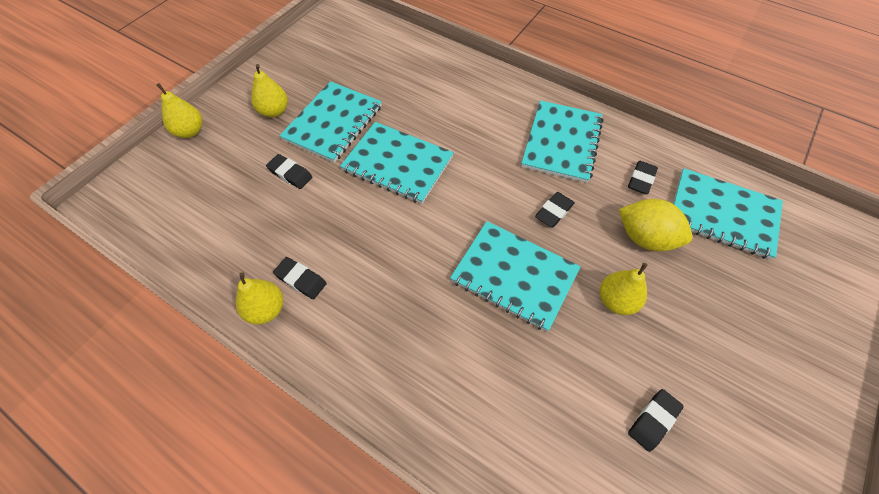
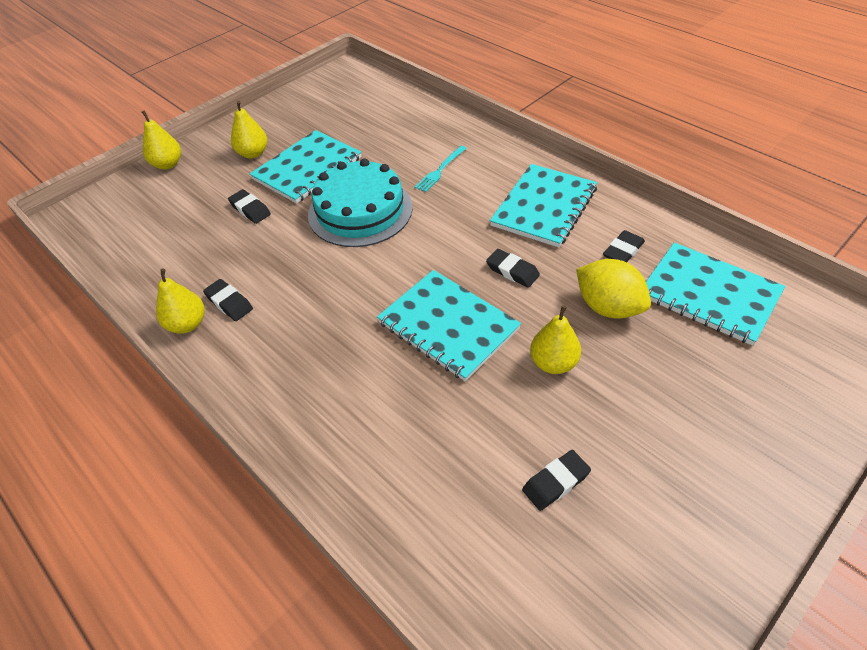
camera: 15 degrees right, 10 degrees down
(397, 164) = (360, 211): turquoise notebook -> turquoise cake
(458, 113) = (440, 170): none -> turquoise fork
(554, 212) = (512, 271): black eraser -> black eraser turned 75 degrees clockwise

